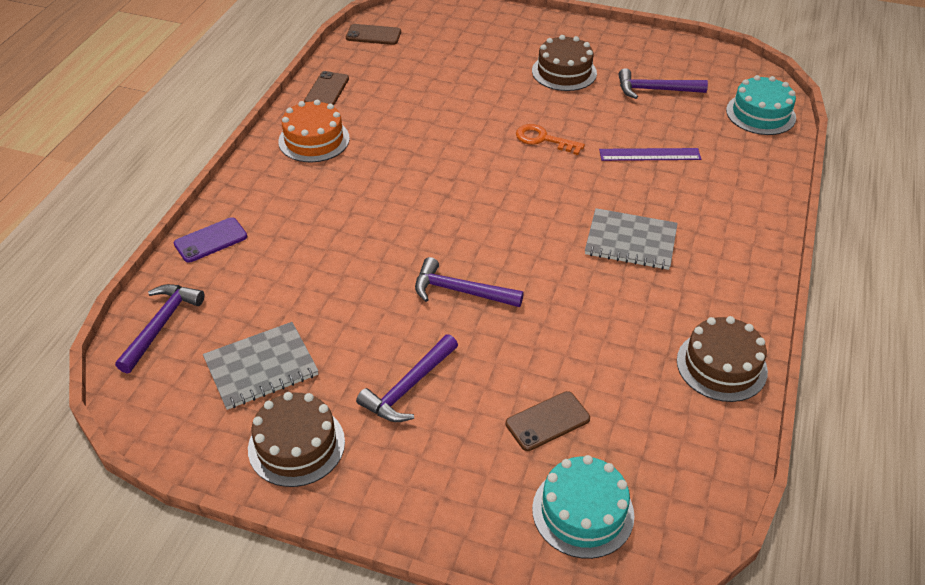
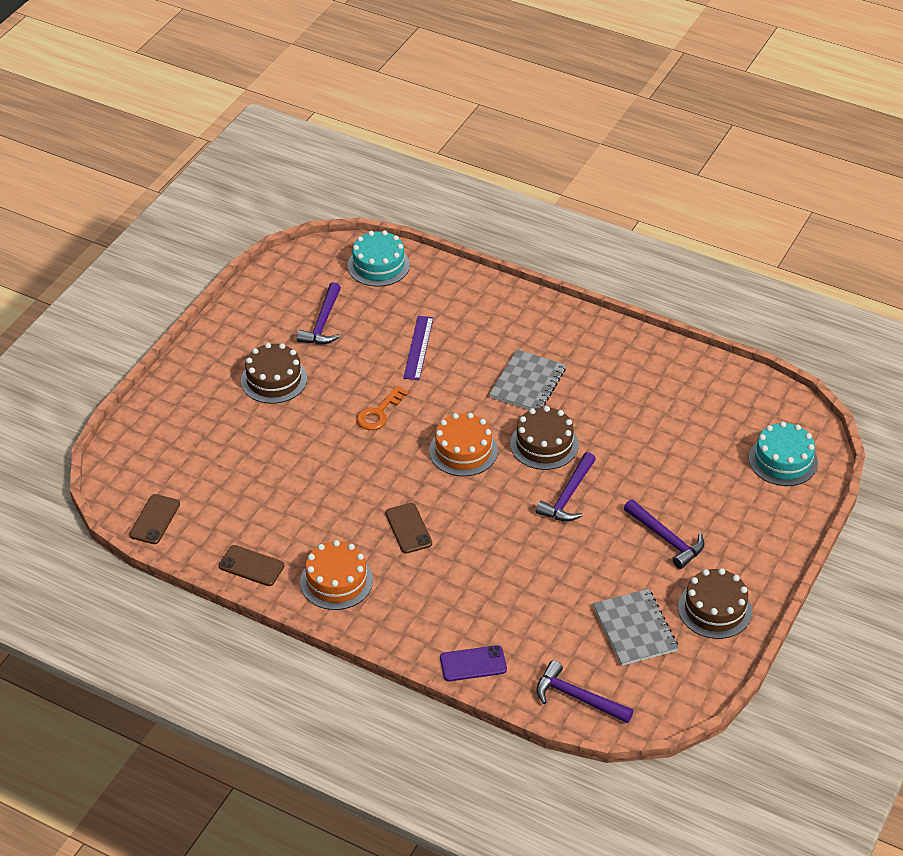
camera: 80 degrees left, 0 degrees up
(211, 240) = (473, 664): purple phone -> purple phone turned 75 degrees counterclockwise
(508, 202) = (463, 451): none -> orange cake
(547, 421) = (706, 465): brown phone -> brown phone (408, 528)
(721, 366) = (666, 363): brown cake -> brown cake (544, 444)

